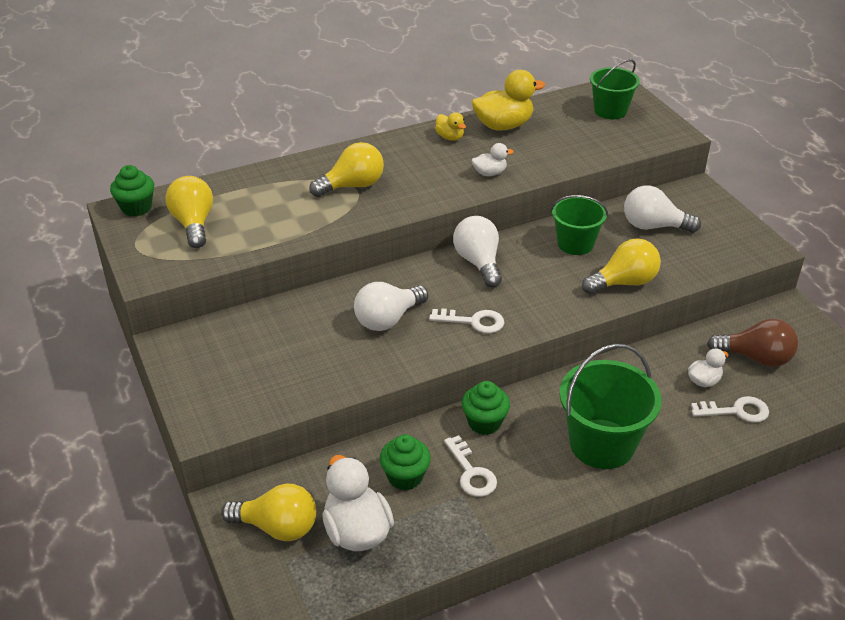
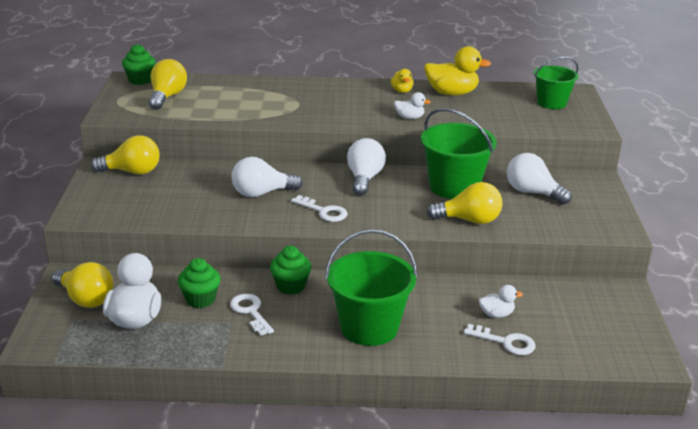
camera: 25 degrees right, 10 degrees down
(352, 186) = (298, 101): yellow light bulb -> yellow light bulb (132, 172)
(471, 472) = (250, 312): white key -> white key turned 150 degrees clockwise
(575, 244) = (454, 187): green bucket -> green bucket, size x1.54
(755, 358) = (559, 313): brown light bulb -> none

